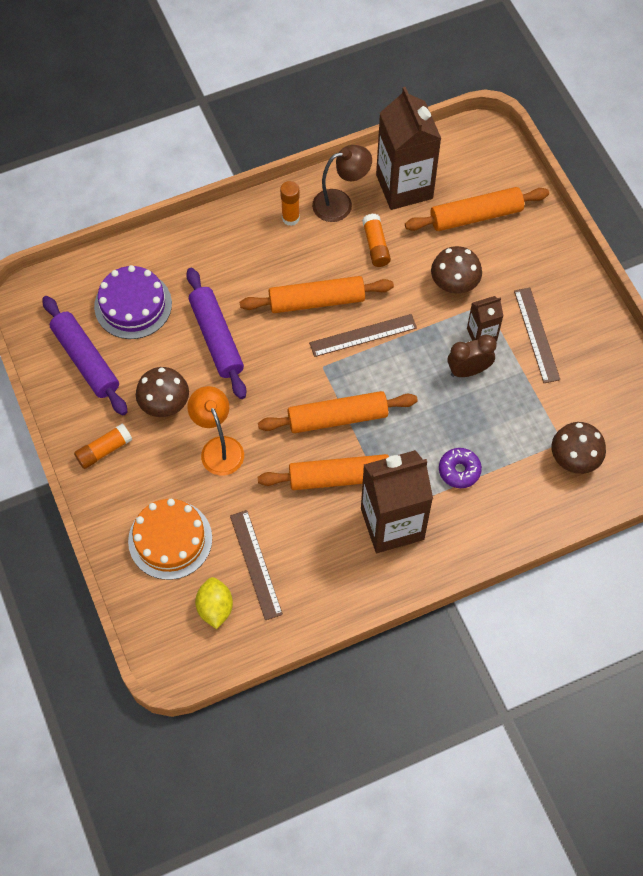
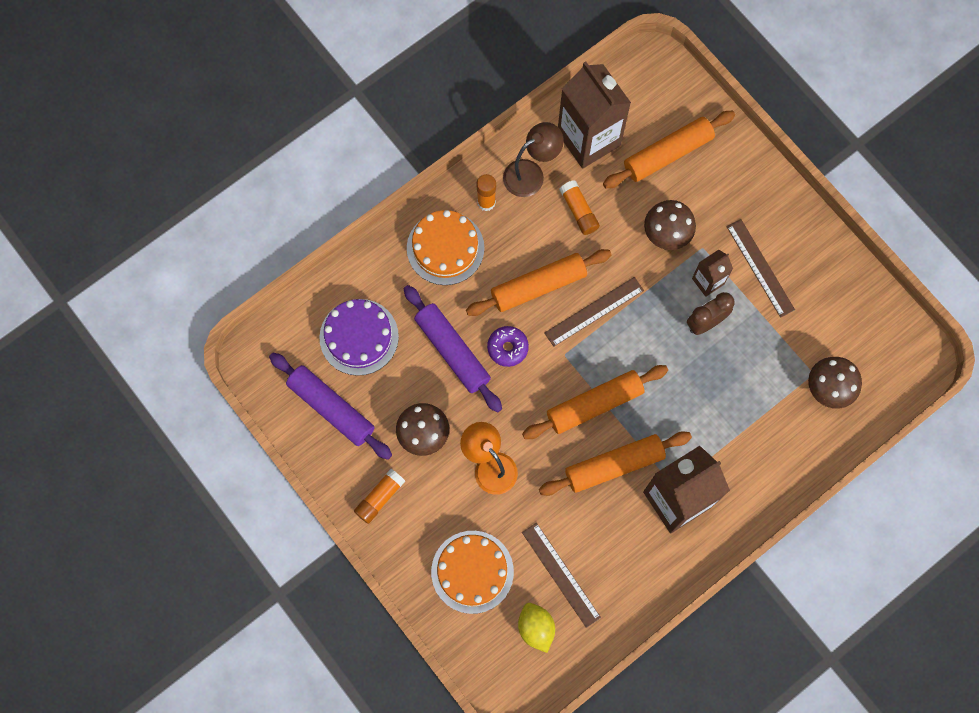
camera: 15 degrees left, 10 degrees up
(239, 248) = (445, 248): none -> orange cake
(459, 470) = (725, 429): purple donut -> purple donut (507, 348)

